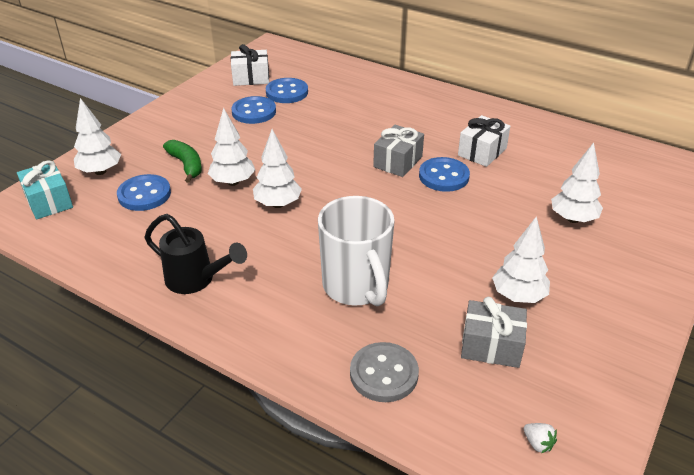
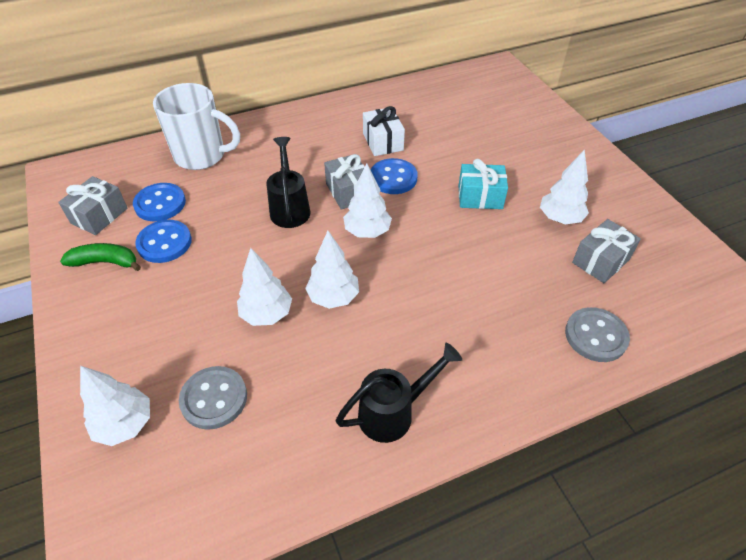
camera: 55 degrees left, 10 degrees up
(49, 202) = (131, 504): turquoise gift -> turquoise gift (480, 197)
(144, 194) = (214, 398): blue button -> grey button
(186, 165) = (198, 338): green banana -> green banana (105, 262)
(251, 78) = (99, 216): white gift -> grey gift
(346, 143) = (290, 207): none -> black watering can
(356, 286) = (487, 301): white mug -> white mug (202, 156)
(538, 443) = (701, 290): white strawberry -> none
(573, 219) = (500, 147): white tree -> white tree (367, 232)

